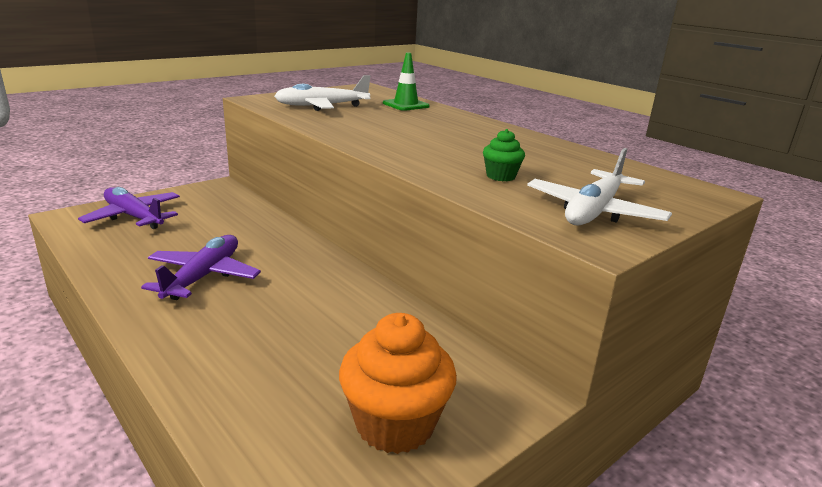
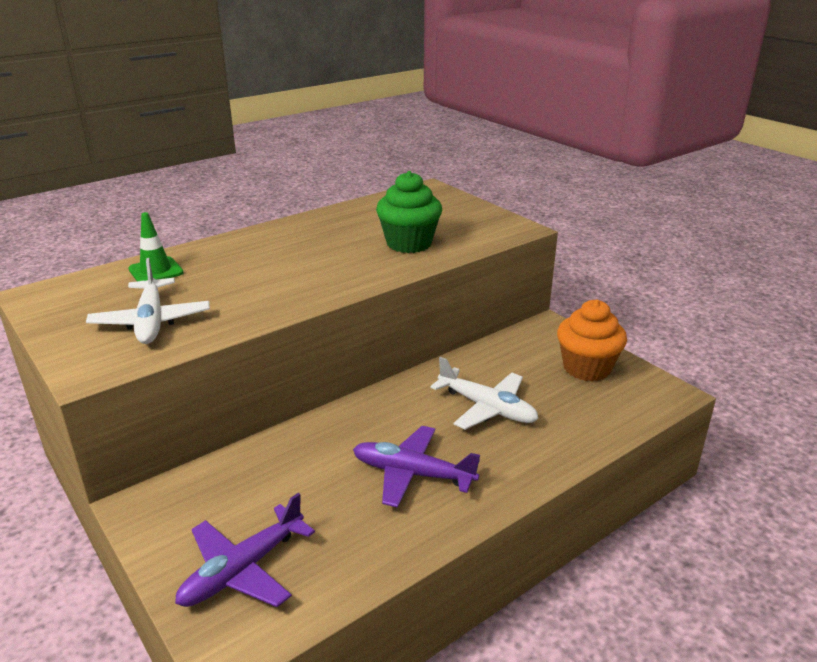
camera: 85 degrees left, 5 degrees up
(500, 176) = (409, 243): green cupcake -> green cupcake, size x1.99
(594, 211) = (472, 223): white plane -> white plane (487, 408)

